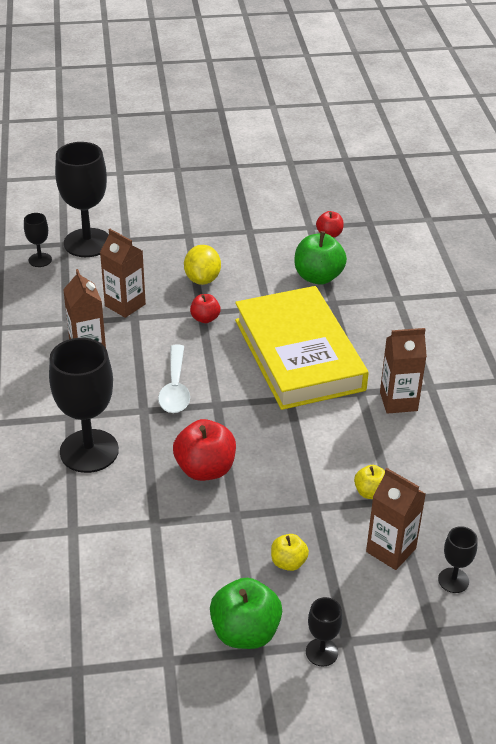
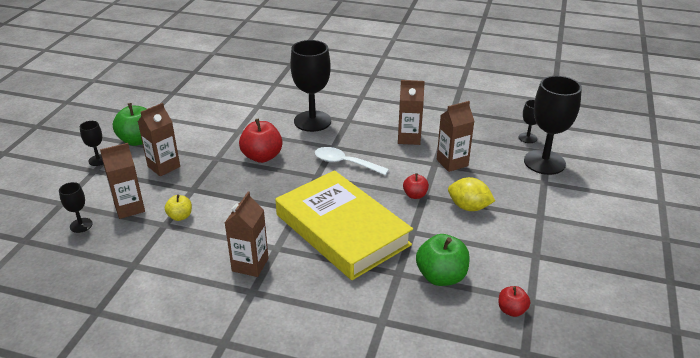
camera: 115 degrees right, 5 degrees down
(288, 562) = (164, 166): yellow apple -> brown carton
(298, 354) = (342, 229): yellow book -> yellow book turned 45 degrees clockwise

